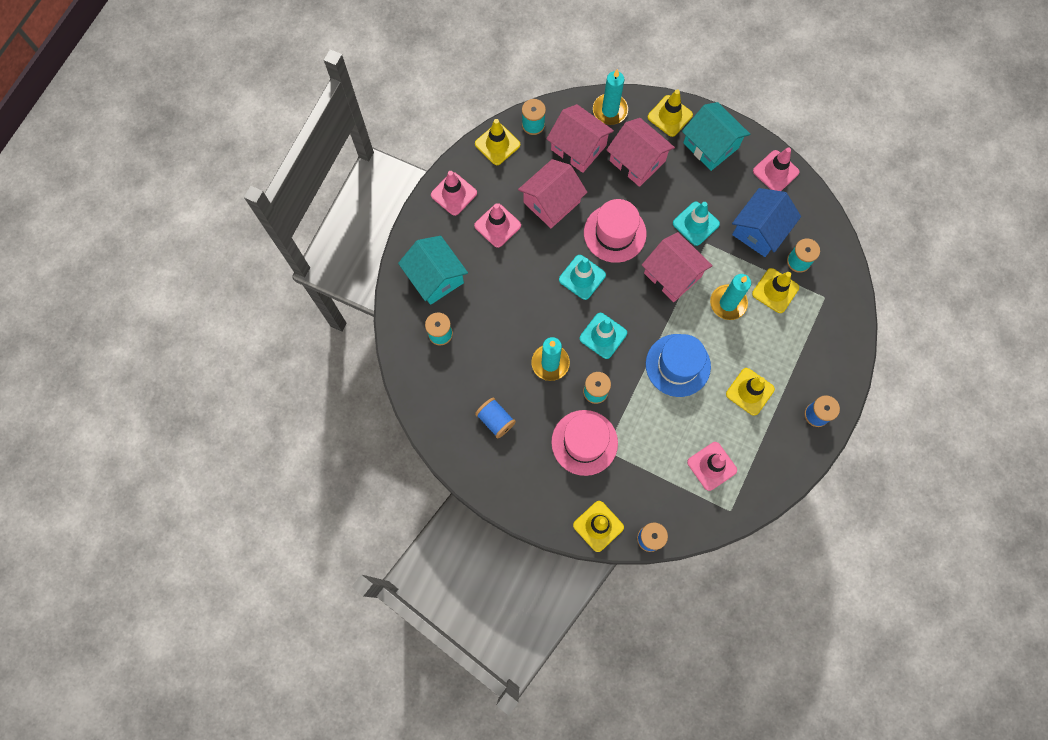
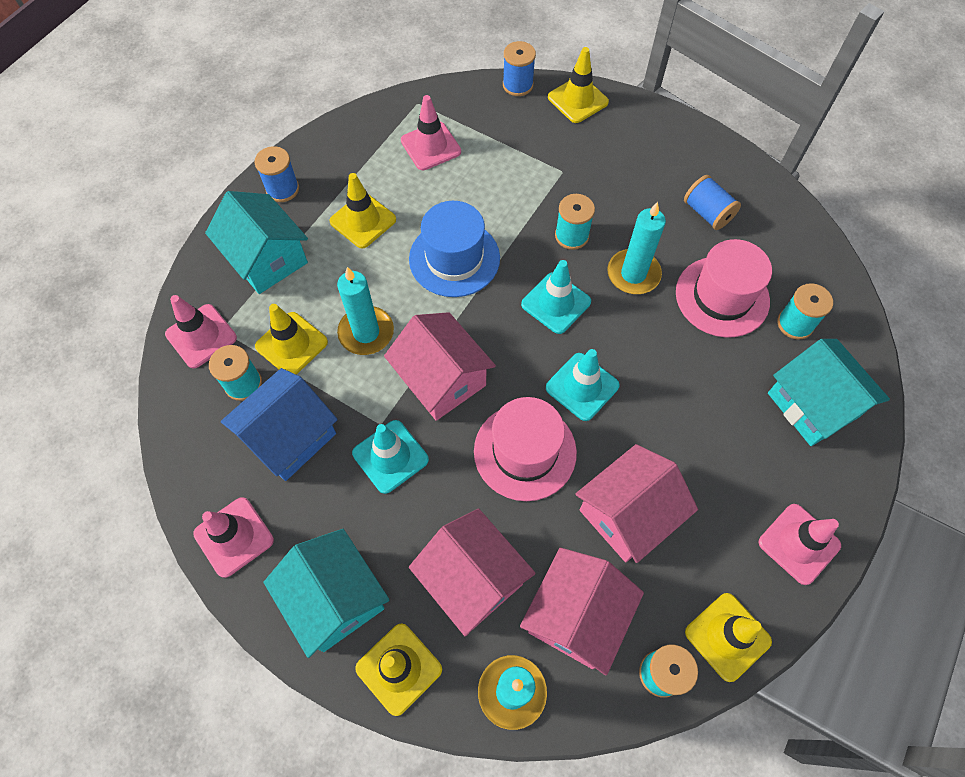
camera: 175 degrees left, 10 degrees down
(497, 225) = (719, 480): pink traffic cone -> pink traffic cone (201, 336)
(578, 147) = (576, 616): pink house -> pink house turned 75 degrees clockwise
(584, 442) = (590, 181): pink hat -> pink hat (722, 296)
(810, 353) = (267, 259): none -> turquoise house

